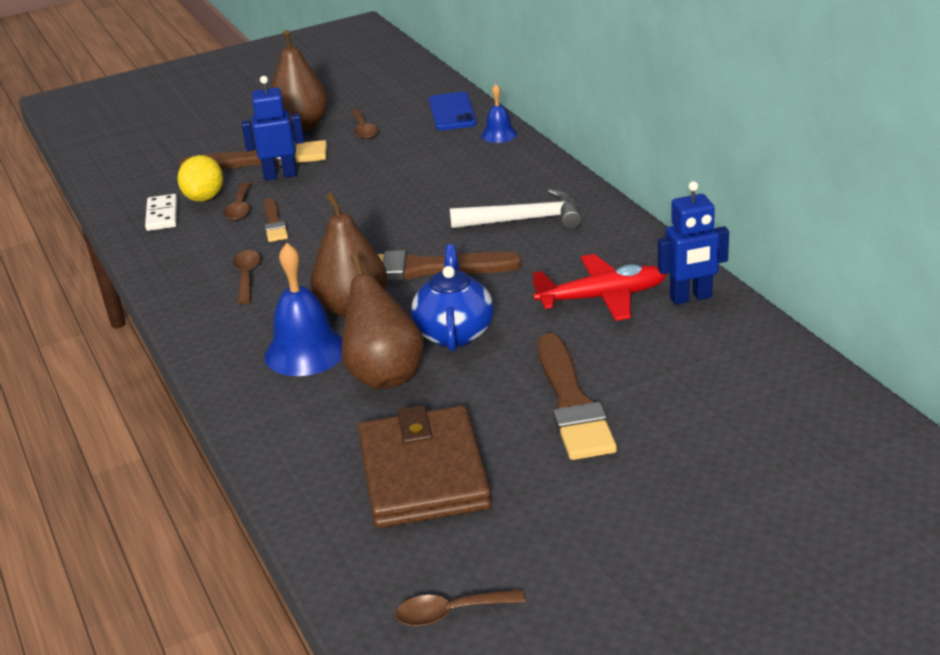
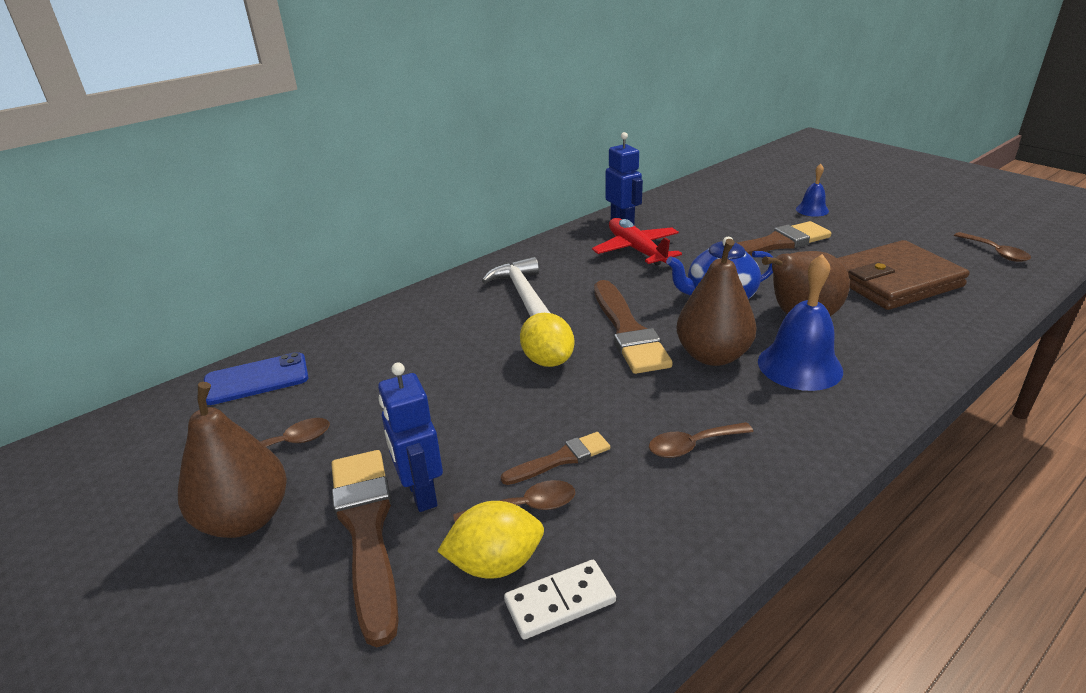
camera: 105 degrees left, 0 degrees up
(400, 226) = (547, 360): none -> yellow lemon
(499, 134) = (333, 337): blue bell -> blue bell (812, 210)

